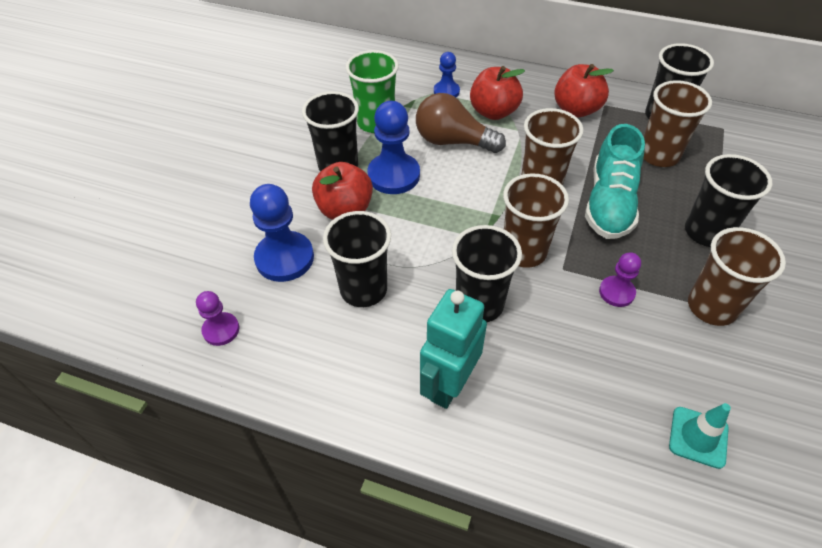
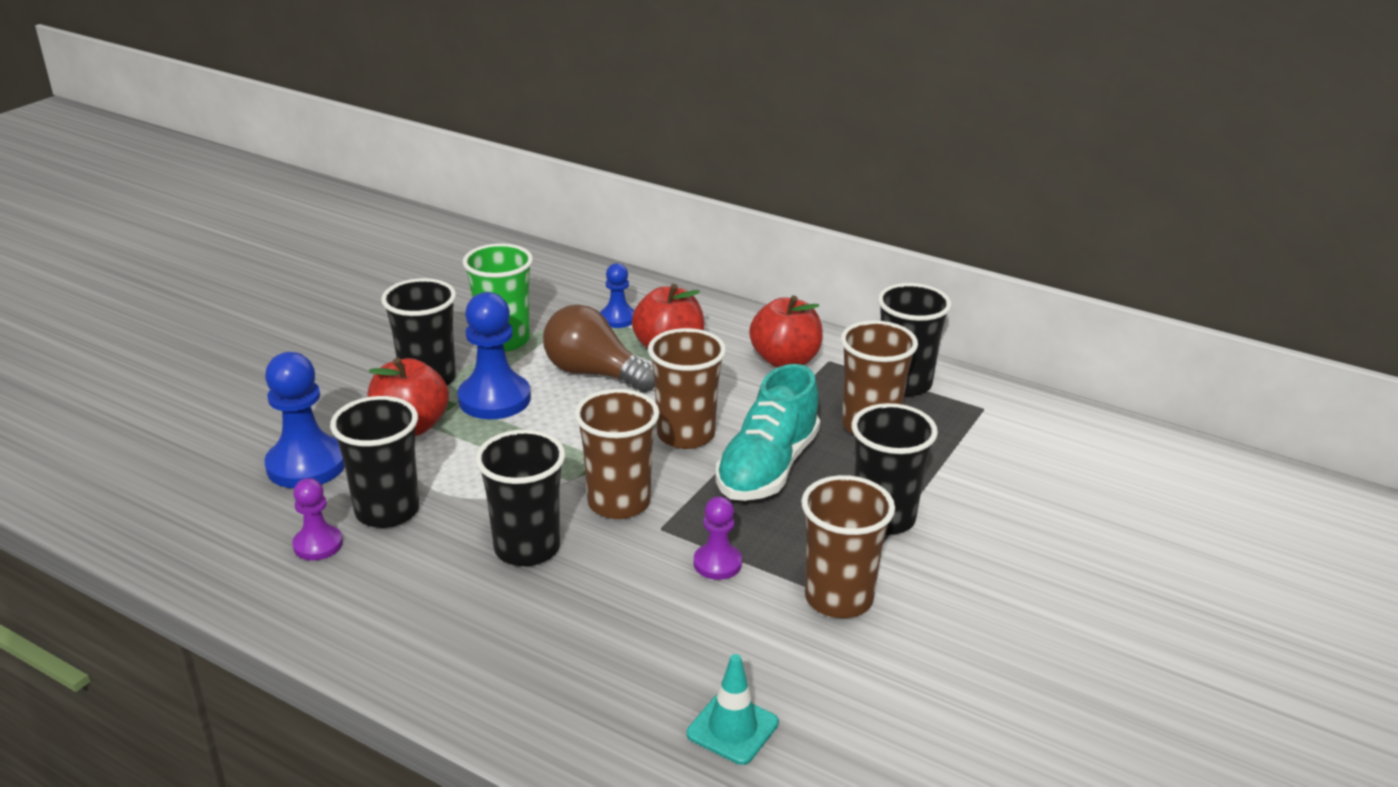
camera: 10 degrees right, 20 degrees down
(221, 330) = (189, 525): purple pawn -> purple pawn (318, 544)
(449, 384) = (439, 622): turquoise robot -> none

